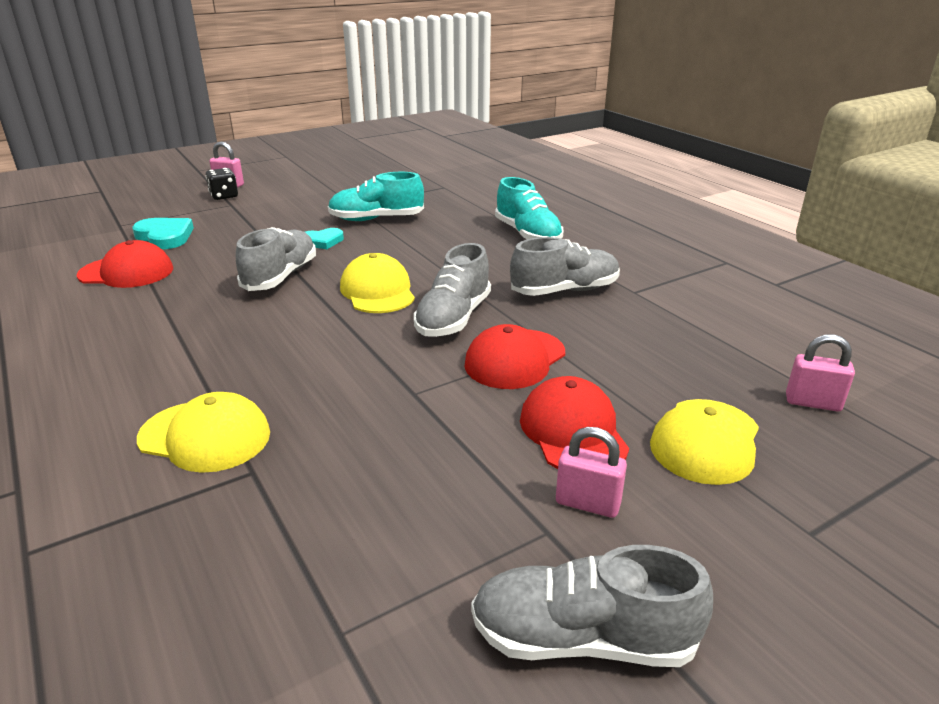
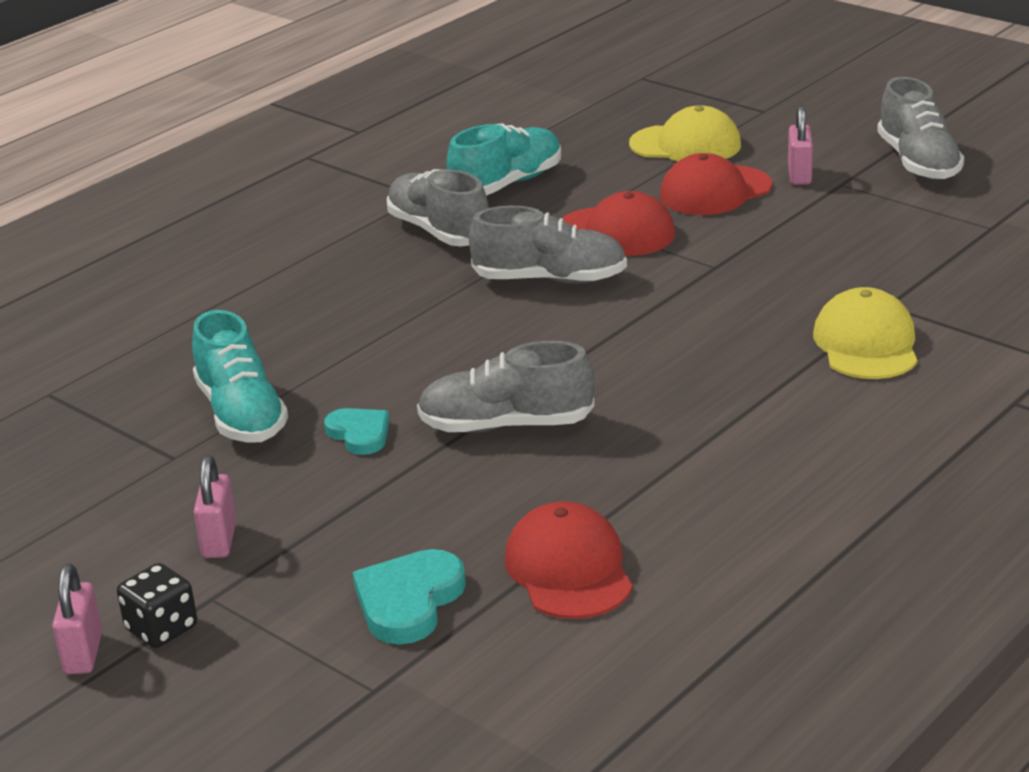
camera: 105 degrees left, 0 degrees up
(377, 291) = (509, 342): yellow cap -> none
(527, 235) = (265, 281): turquoise shoe -> turquoise shoe (507, 184)
(812, 403) = (597, 112): pink padlock -> pink padlock (219, 540)

